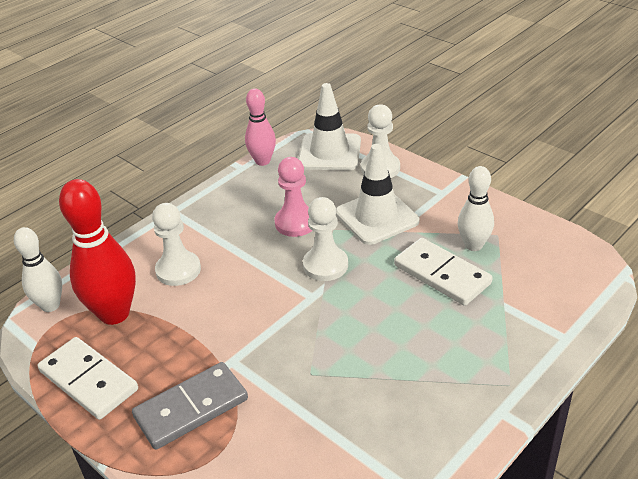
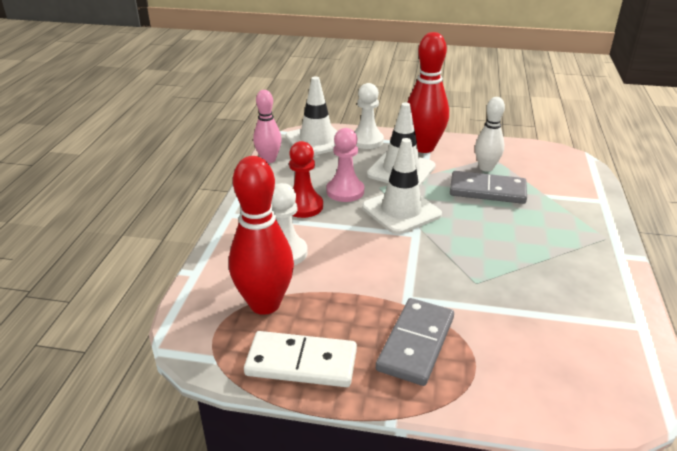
camera: 35 degrees left, 5 degrees down
(50, 305) = (192, 321): white bowling pin -> none
(241, 226) = (303, 206): none -> red pawn
(325, 265) = (401, 211): white pawn -> white traffic cone
(432, 196) = (423, 147): none -> red bowling pin
(442, 274) = (487, 190): white domino -> grey domino

